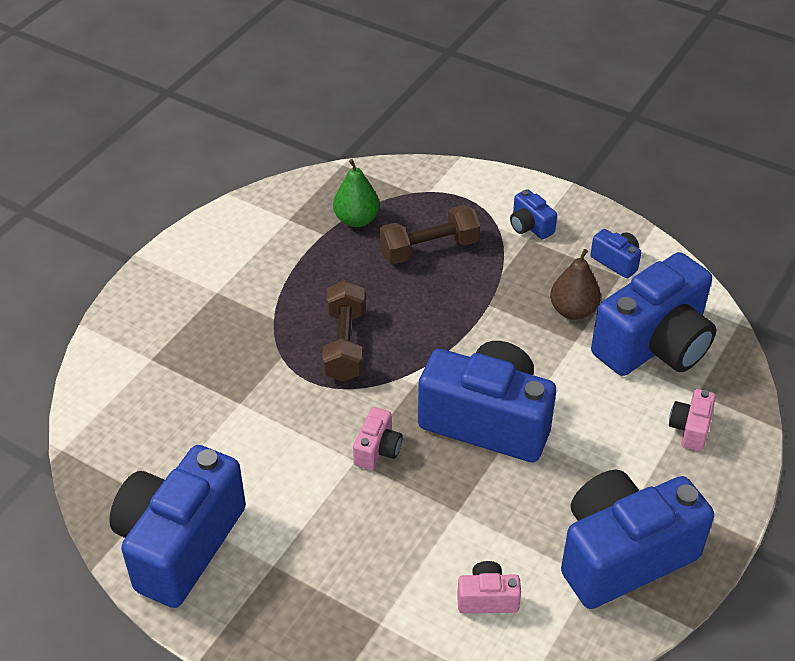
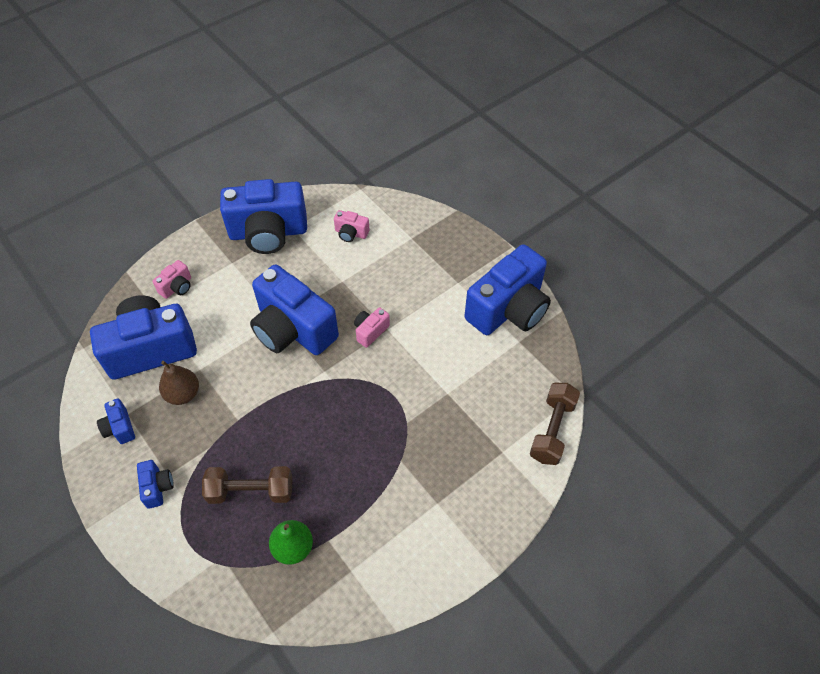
camera: 160 degrees left, 10 degrees up
(344, 344) = (358, 418): brown dumbbell -> brown dumbbell (552, 430)

